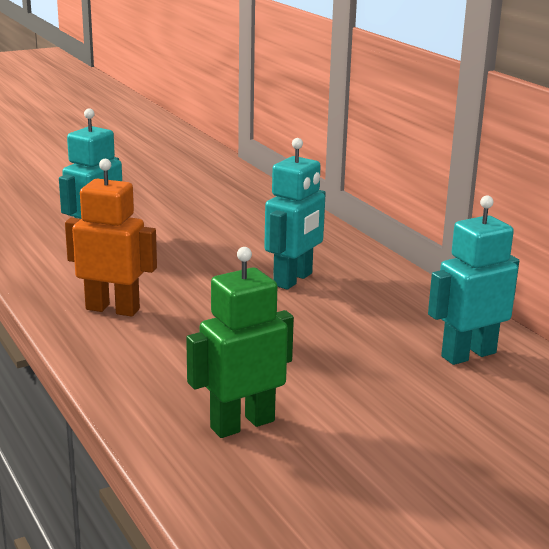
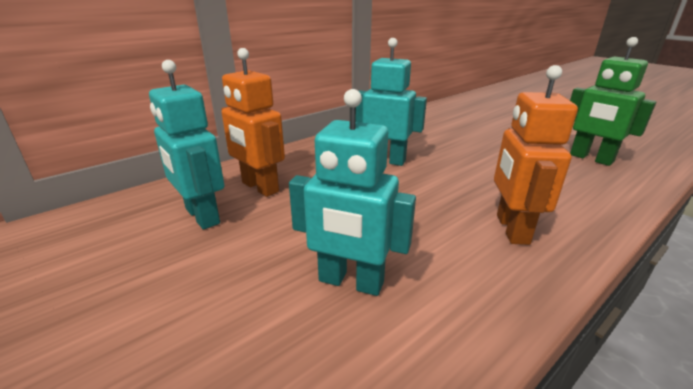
camera: 100 degrees left, 5 degrees up
(252, 220) = (259, 187): none -> orange robot
(468, 354) = (446, 117): turquoise robot -> turquoise robot (202, 216)

